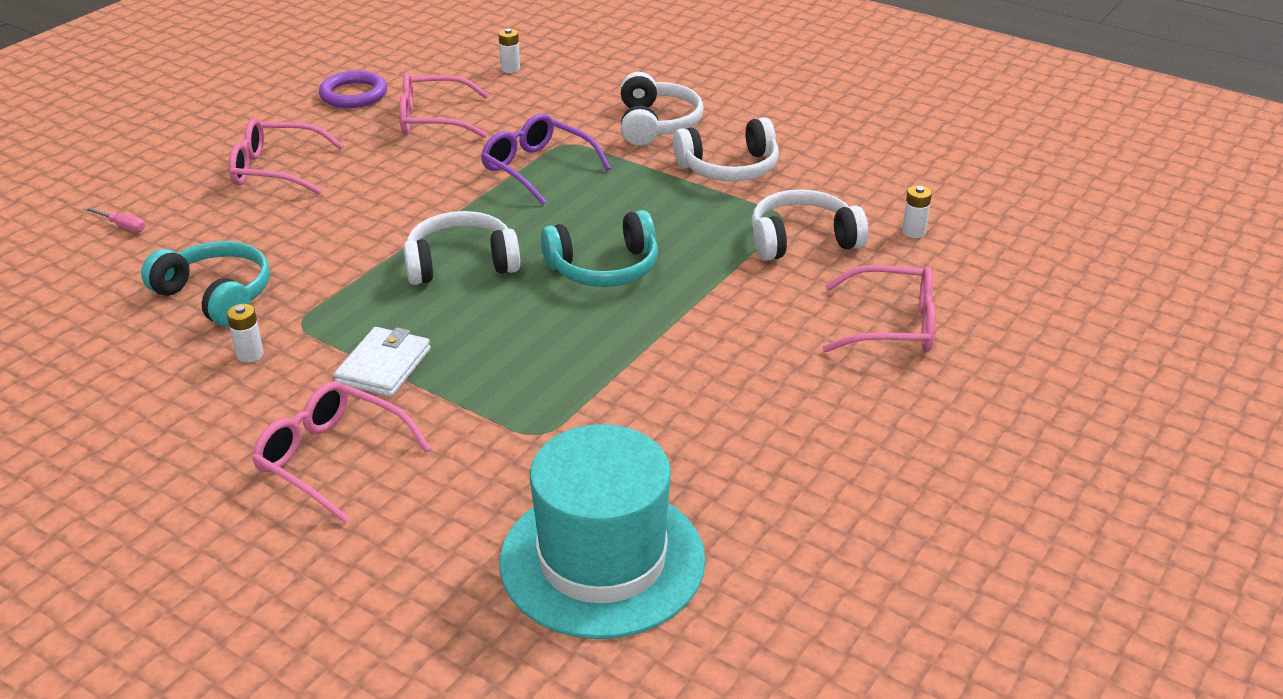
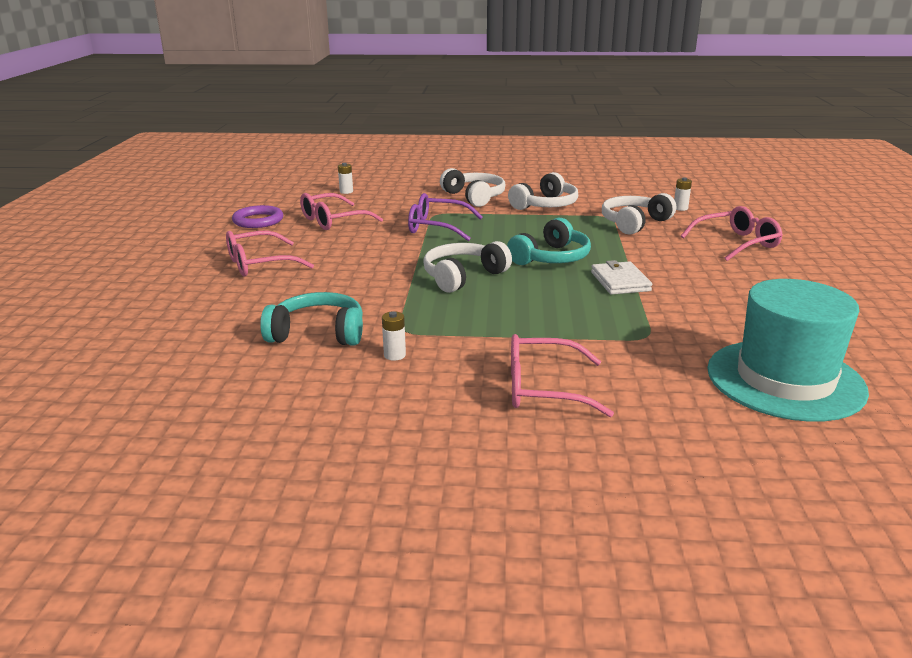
camera: 30 degrees left, 10 degrees down
(122, 226) = (181, 317): pink screwdriver -> none
(384, 366) = (497, 334): white wallet -> white wallet (620, 281)

